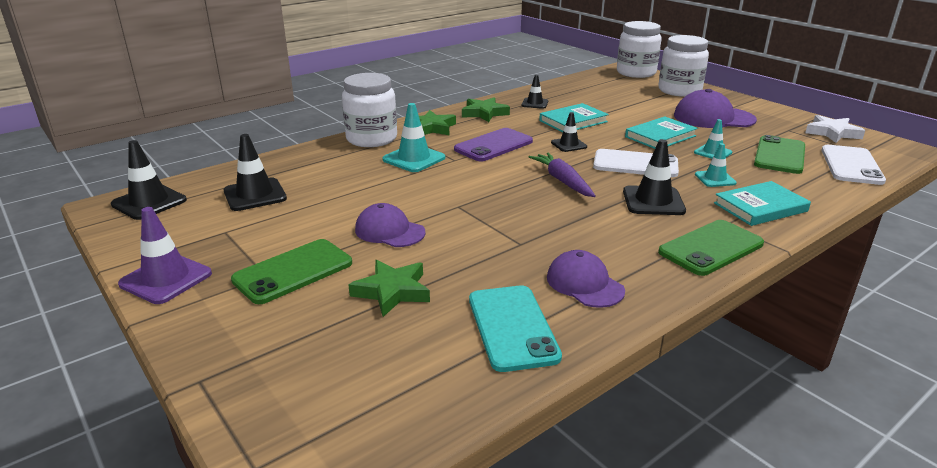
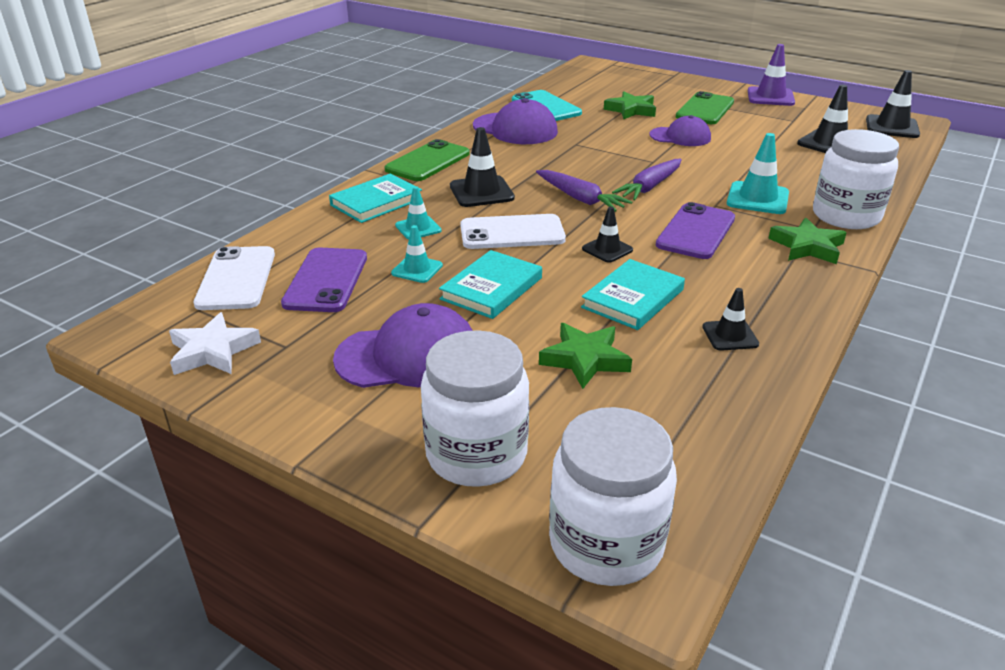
camera: 160 degrees right, 5 degrees up
(484, 113) = (778, 291): green star -> green star (585, 359)
(490, 181) = (649, 187): none -> purple carrot
(584, 284) = (515, 129): purple cap -> purple cap, size x1.50
(779, 155) = (326, 280): green phone -> purple phone

